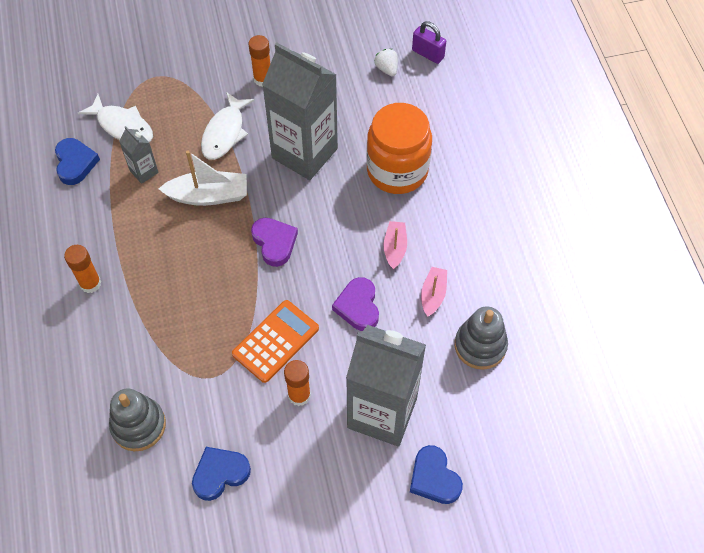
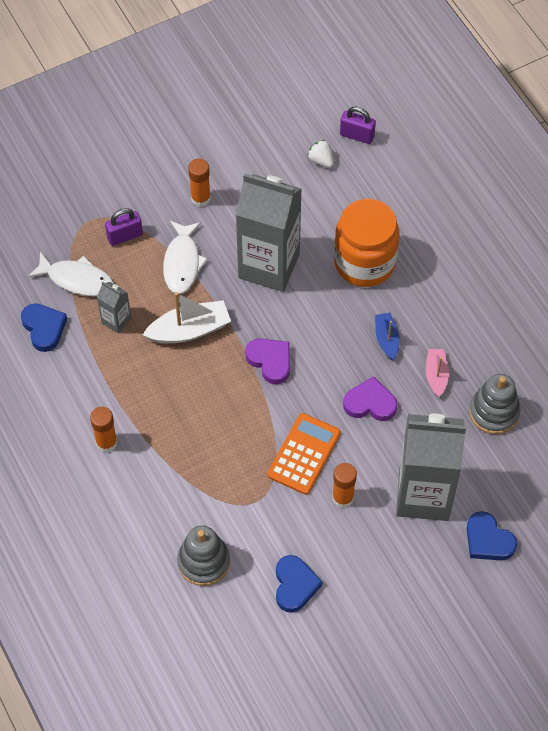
camera: 15 degrees left, 0 degrees up
(181, 97) = (125, 236): none -> purple padlock
(220, 474) = (295, 585): blue heart -> blue heart turned 135 degrees clockwise
(358, 306) = (370, 403): purple heart -> purple heart turned 120 degrees clockwise
(395, 248) = (386, 339): pink boat -> blue boat

